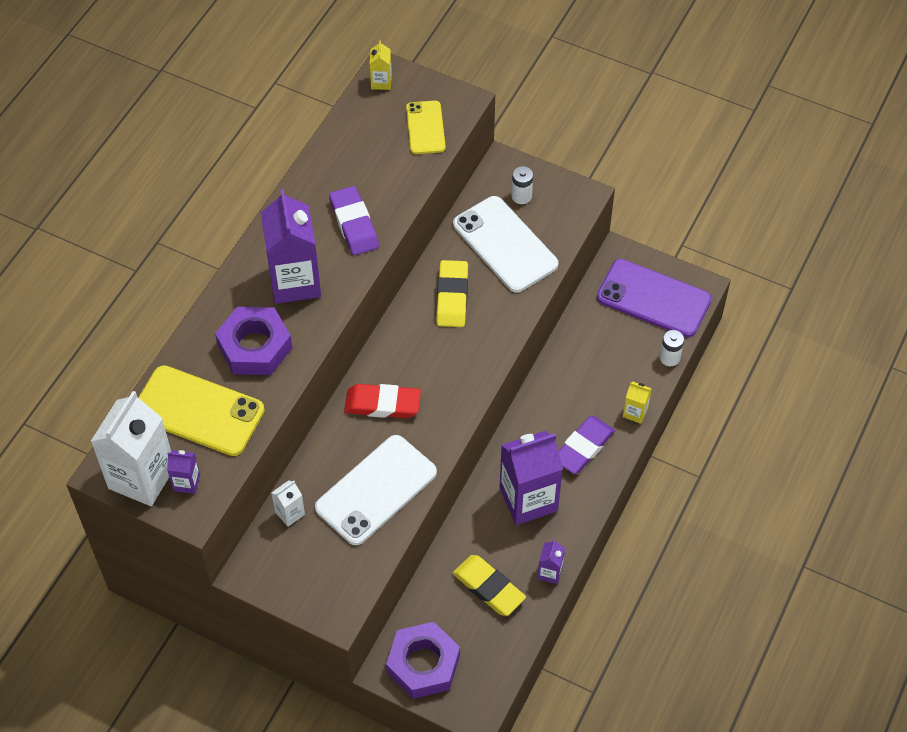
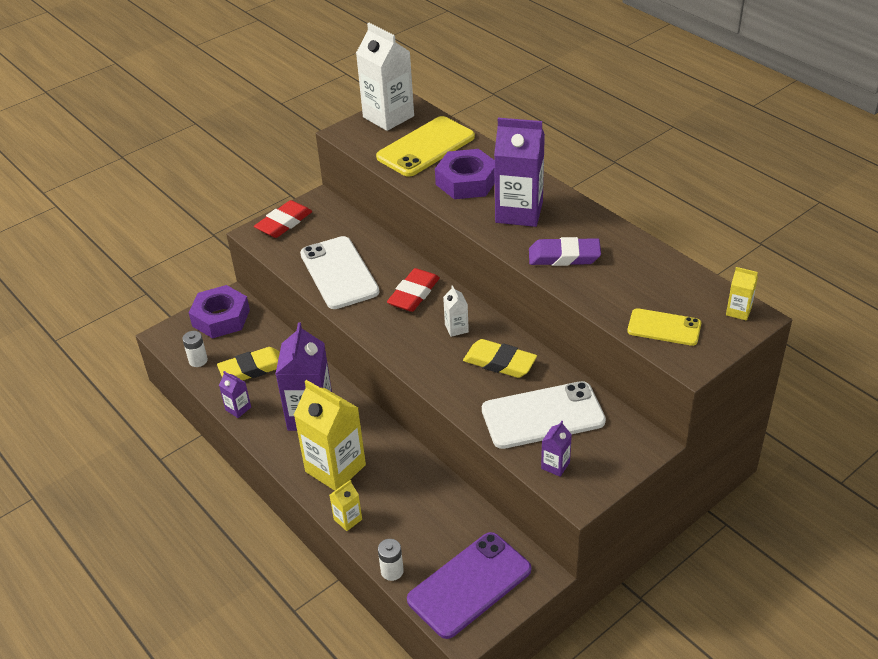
camera: 115 degrees right, 15 degrees down
(186, 482) = (370, 133): purple carton -> purple carton (555, 465)
(290, 513) = (351, 227): white carton -> white carton (456, 328)
(307, 591) = (284, 223): none -> red eraser
(521, 196) = (599, 446): white battery -> white battery (198, 360)
(583, 447) = (335, 468): purple eraser -> yellow carton

